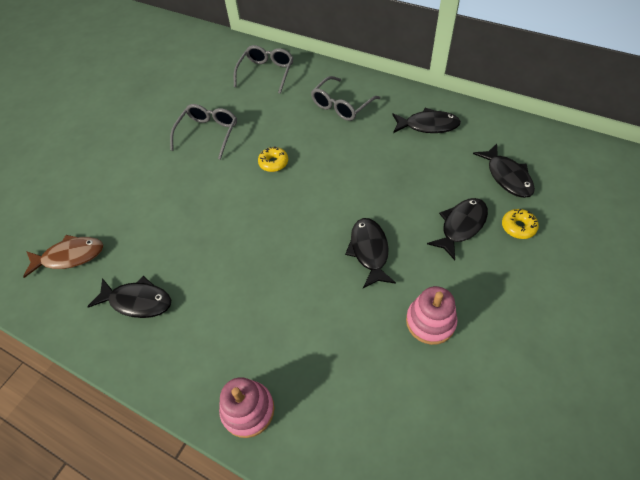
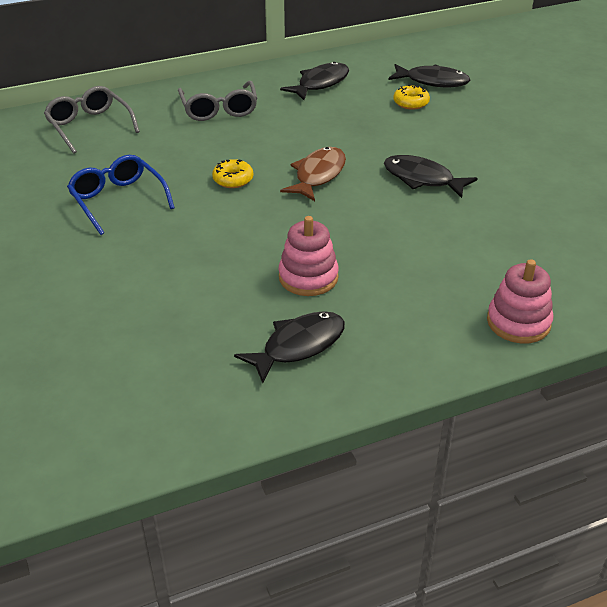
camera: 55 degrees left, 15 degrees down
(70, 256) = (154, 377): brown fish -> brown fish (318, 175)
(208, 133) = (118, 200): grey glasses -> blue glasses
(430, 322) = (533, 185): pink stacking toy -> pink stacking toy (308, 277)
(461, 226) = (455, 125): black fish -> none
(518, 227) = (489, 103): yellow donut -> yellow donut (411, 103)

